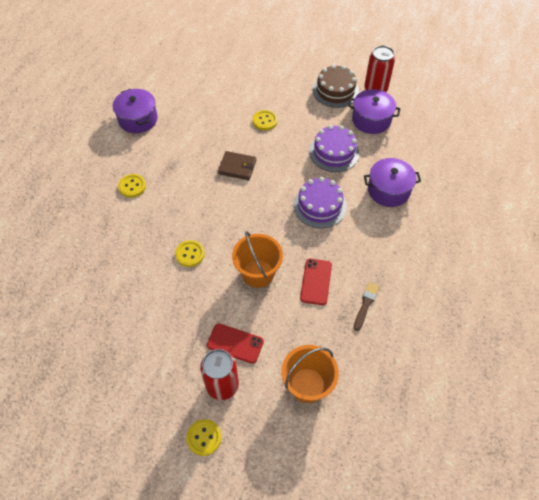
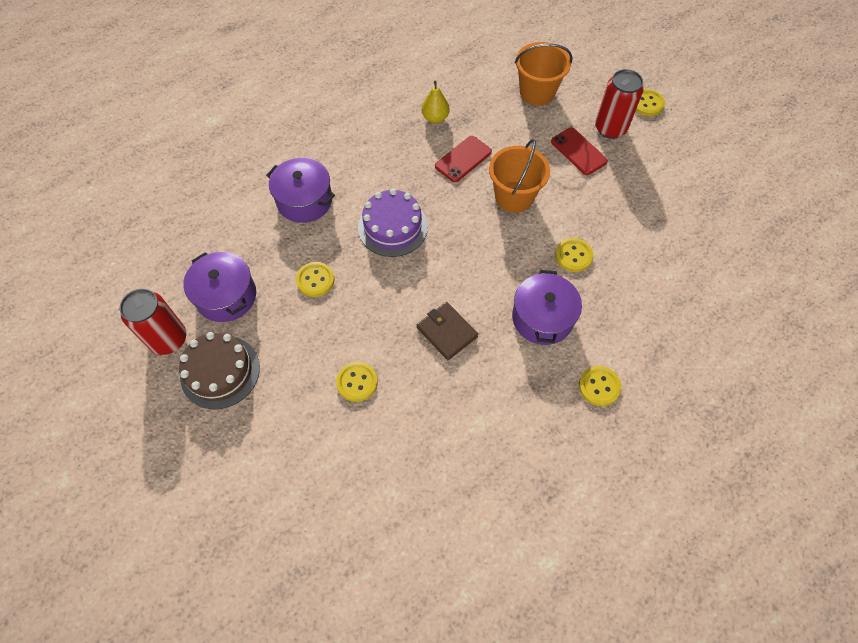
camera: 145 degrees left, 5 degrees up
(138, 119) = (535, 508): purple pot -> purple pot (542, 318)
(334, 152) = (315, 280): purple cake -> yellow button
(365, 304) = (435, 118): brown brush -> yellow pear

